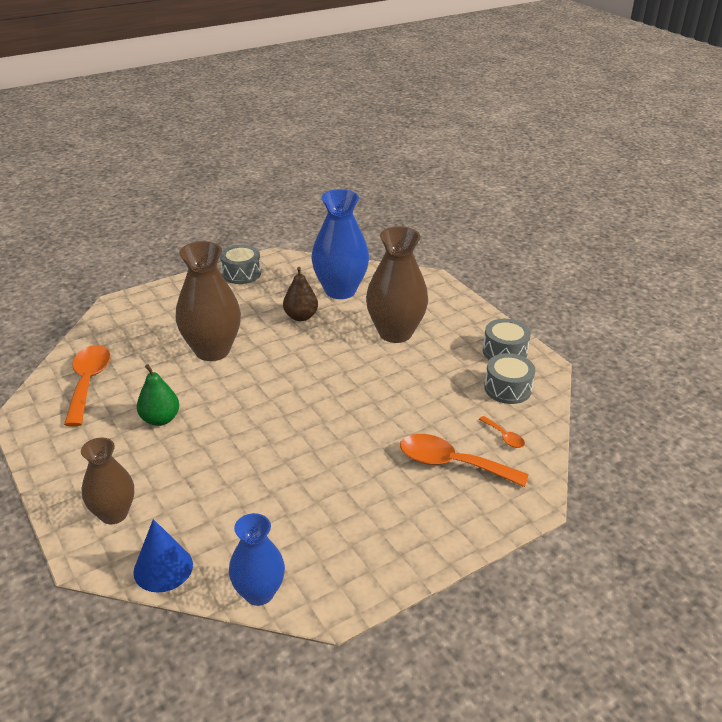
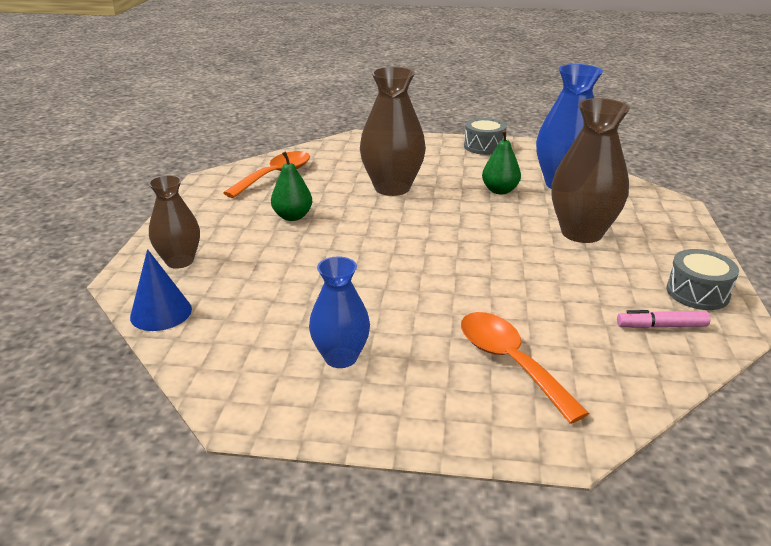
camera: 40 degrees right, 5 degrees down
(259, 593) = (200, 369): blue vase -> blue vase (341, 357)
(300, 317) = (499, 190): brown pear -> green pear
(504, 437) = (603, 367): orange spoon -> none
(507, 388) = (661, 326): grey drum -> pink marker

